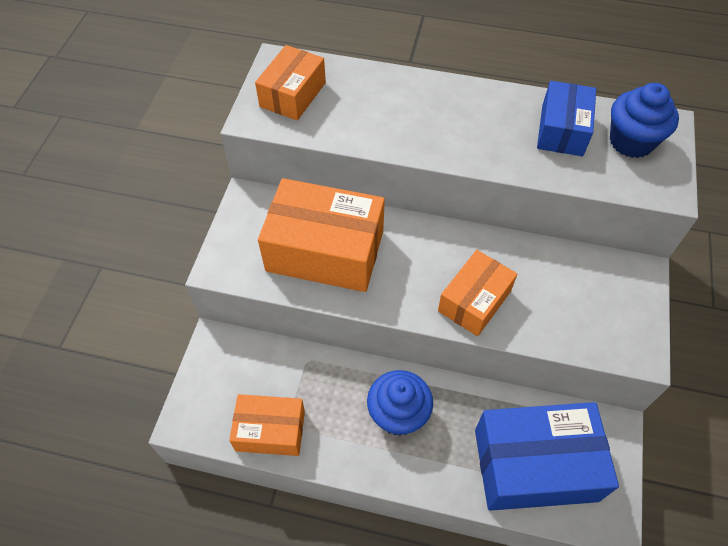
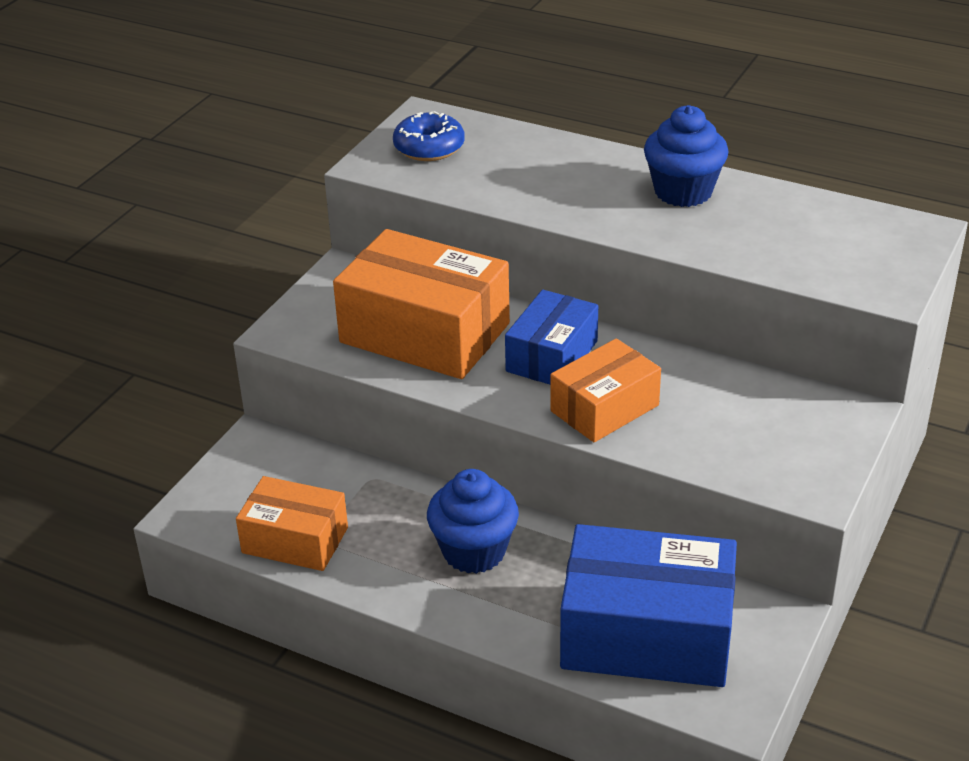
camera: 15 degrees right, 20 degrees down
(293, 94) = (429, 147): orange box -> blue donut
(562, 130) = (770, 219): blue box -> blue box (552, 356)
(631, 142) = (860, 240): blue cupcake -> blue cupcake (683, 192)

